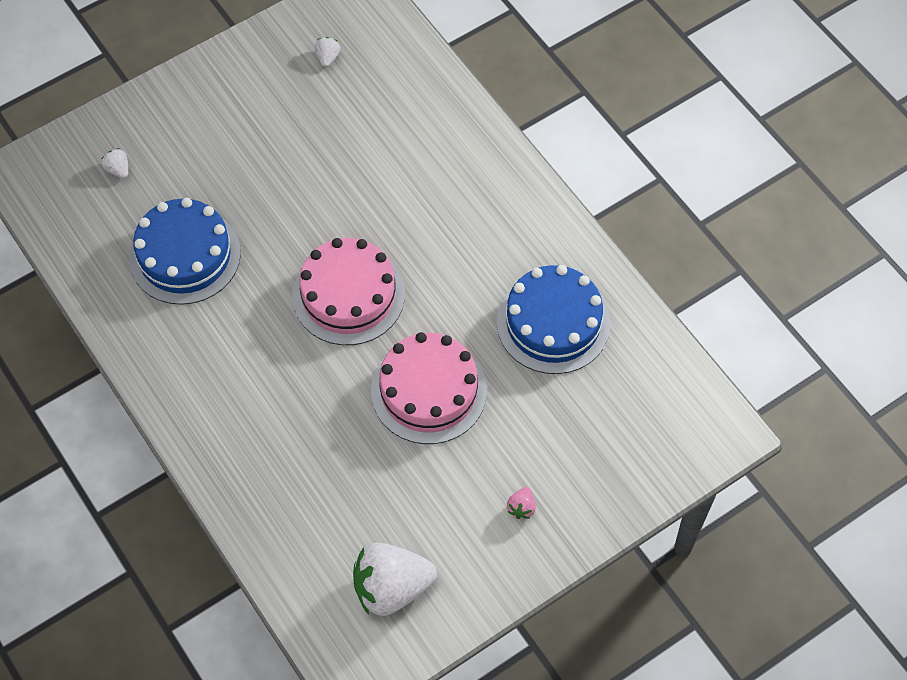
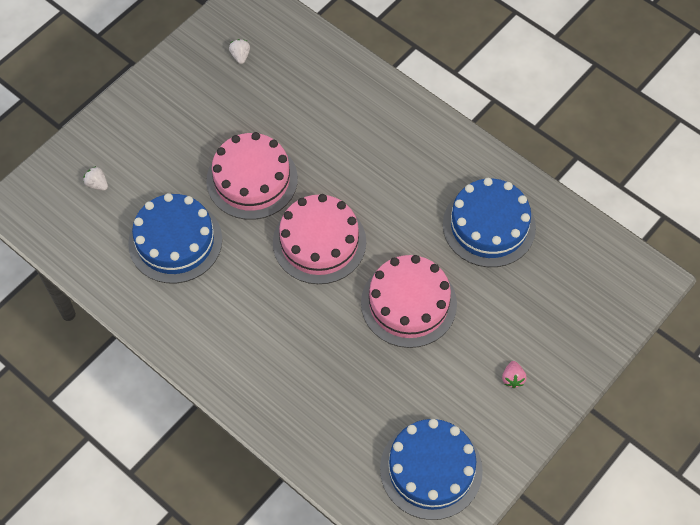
camera: 15 degrees left, 0 degrees up
(294, 204) = (252, 179): none -> pink cake
(391, 588) = (431, 469): white strawberry -> blue cake

